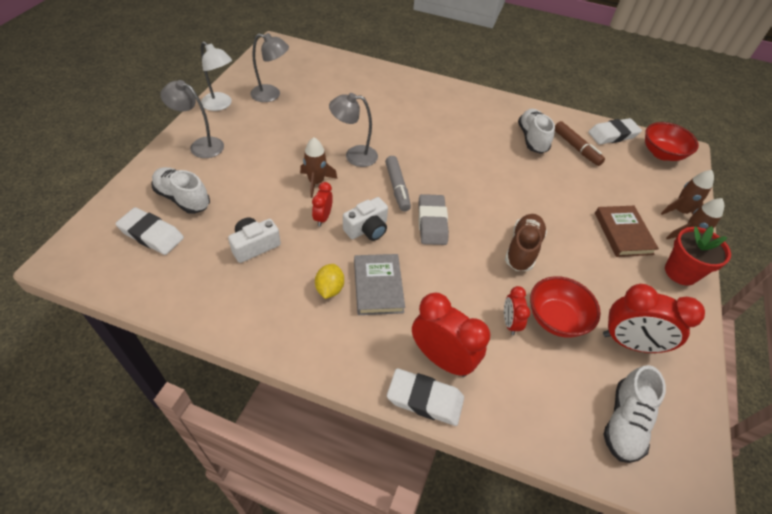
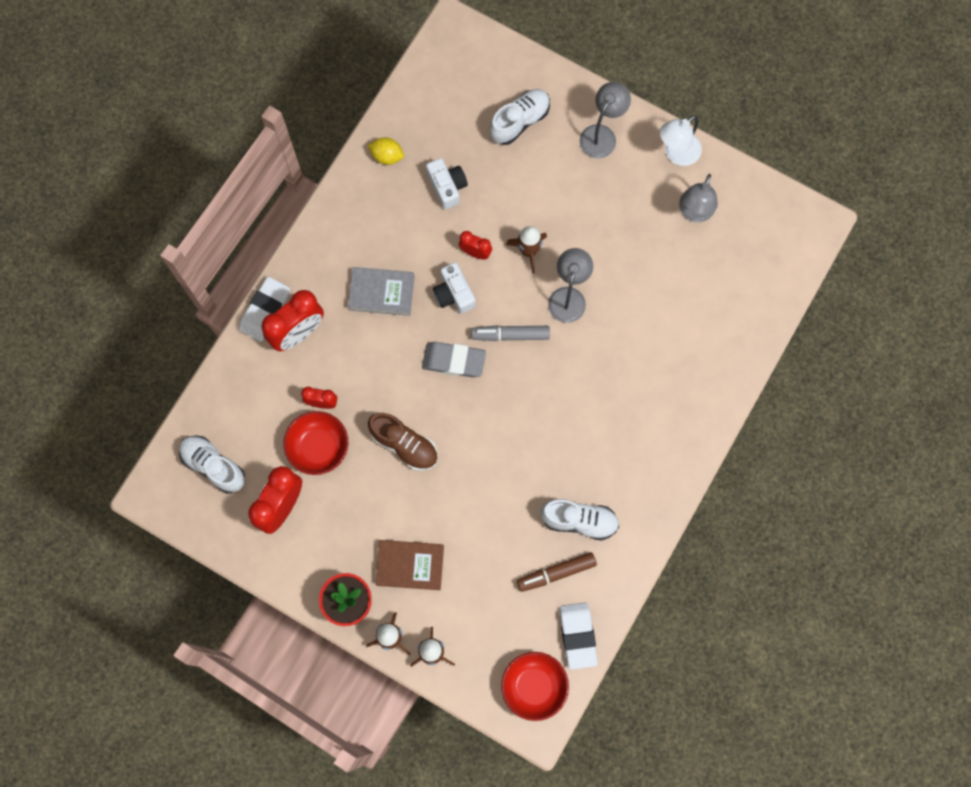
camera: 105 degrees right, 25 degrees up
(151, 234) = (474, 97): white eraser -> none
(329, 289) = (386, 249): yellow lemon -> yellow lemon (387, 156)

